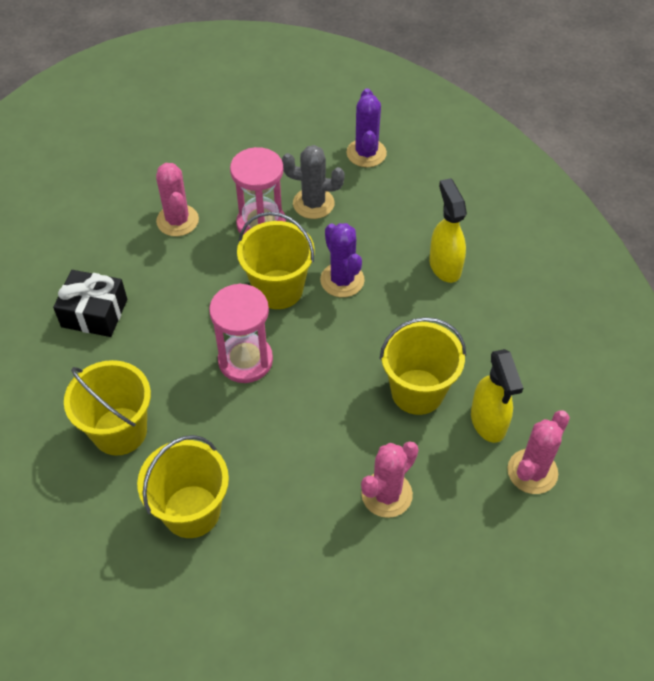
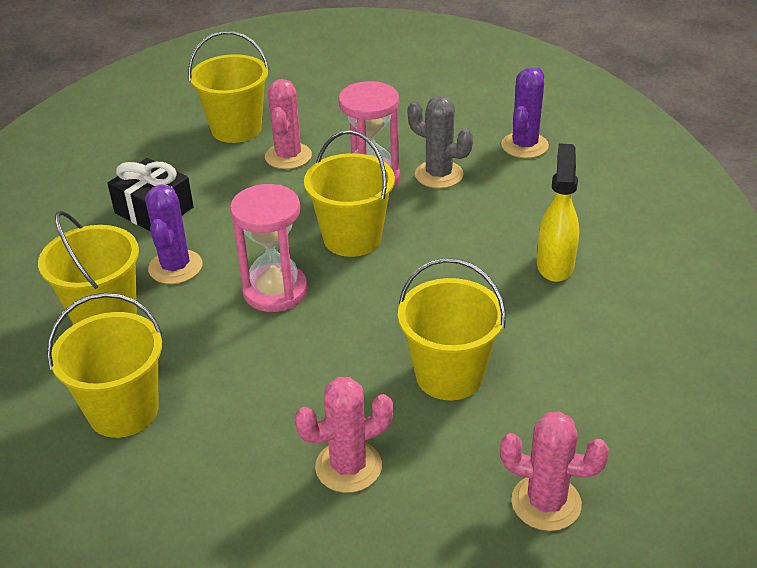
camera: 25 degrees right, 15 degrees down
(114, 203) = (236, 129): none -> yellow bucket
(342, 280) = (427, 248): purple cactus -> purple cactus (175, 267)
(488, 422) = (518, 432): yellow spray bottle -> none
(532, 471) = (546, 503): pink cactus -> pink cactus turned 45 degrees clockwise

